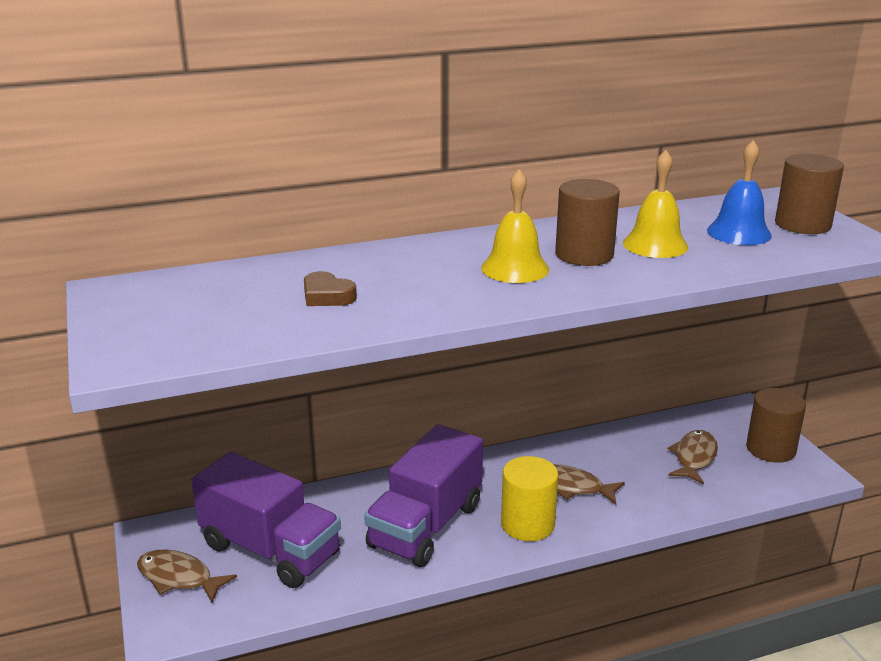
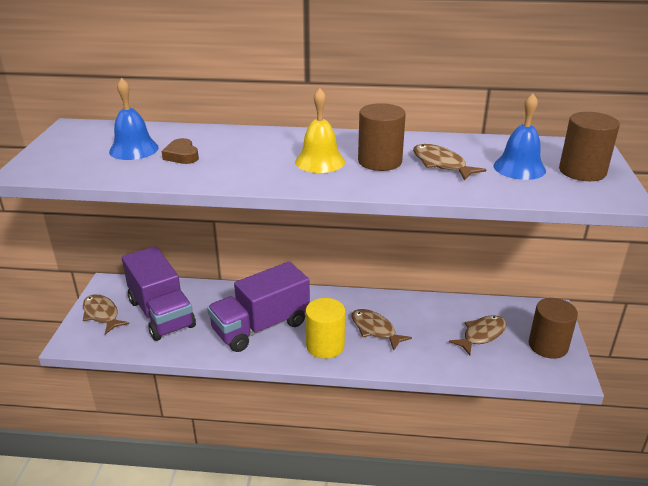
camera: 25 degrees right, 5 degrees up
(246, 301) = (134, 149): none -> blue bell
(655, 245) = (441, 164): yellow bell -> brown fish

